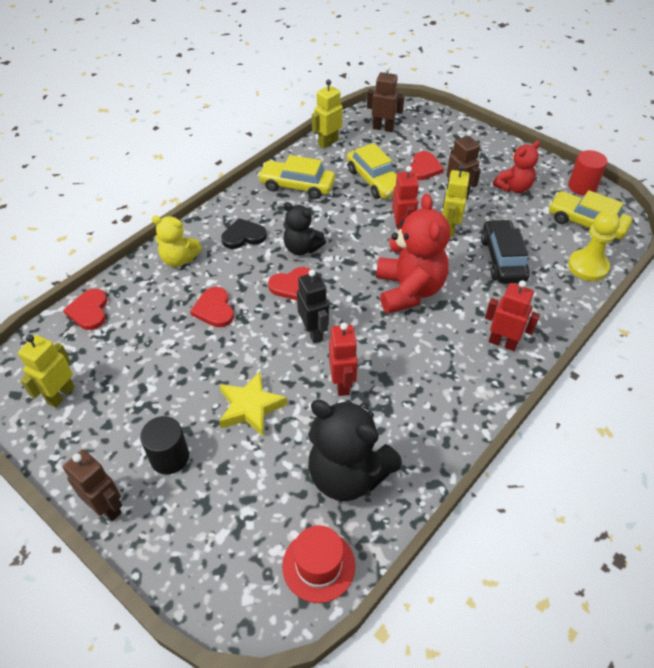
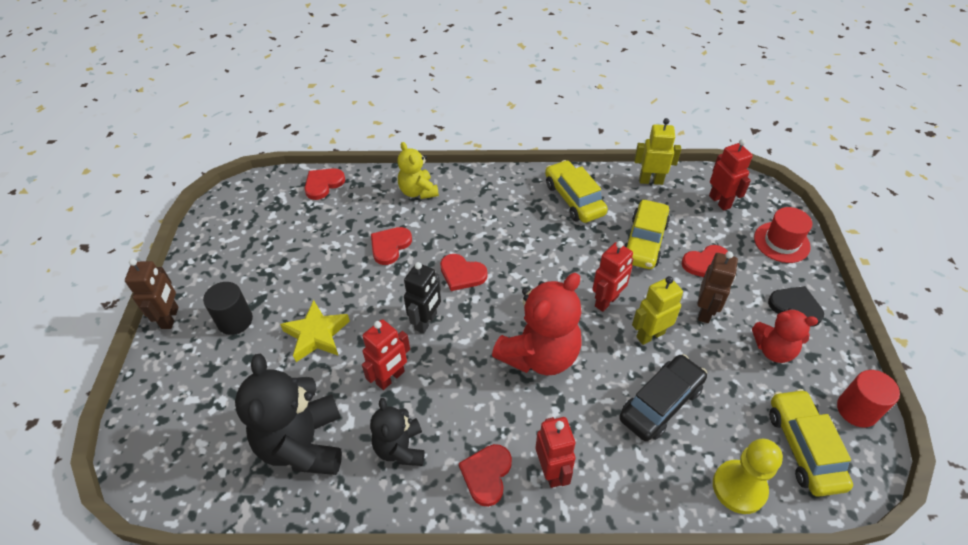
camera: 50 degrees right, 0 degrees up
(61, 395) = (241, 225): yellow robot -> none
(243, 236) = (481, 208): black heart -> black heart (795, 307)
(302, 248) = (508, 251): black teddy bear -> black teddy bear (400, 448)
(318, 565) = (205, 482): red hat -> red hat (781, 242)
(383, 128) = (720, 201): brown robot -> red robot
(475, 378) = (486, 474): none -> red heart

